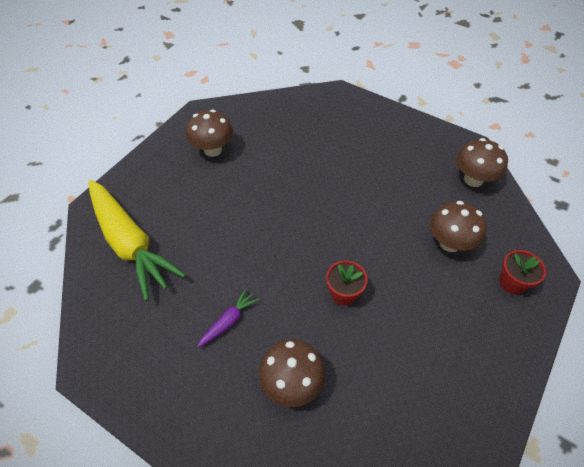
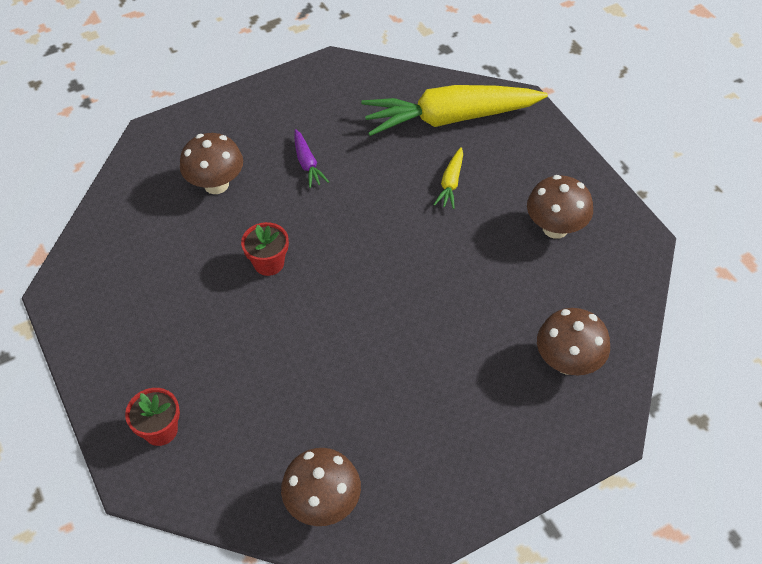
camera: 120 degrees right, 0 degrees up
(201, 216) = (451, 183): none -> yellow carrot
(449, 243) = (253, 401): brown mushroom -> brown mushroom (568, 362)

